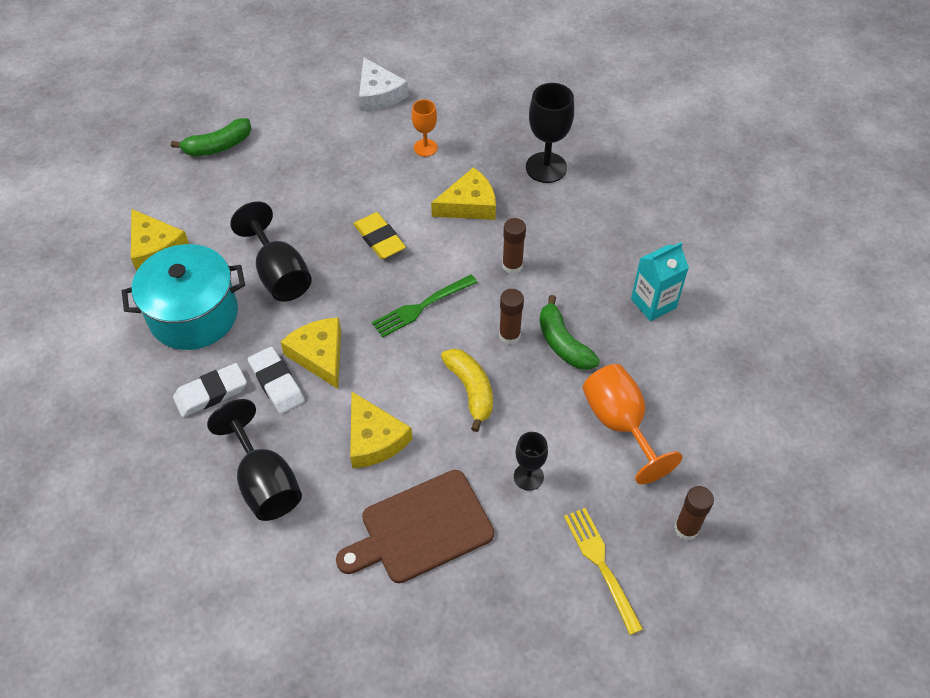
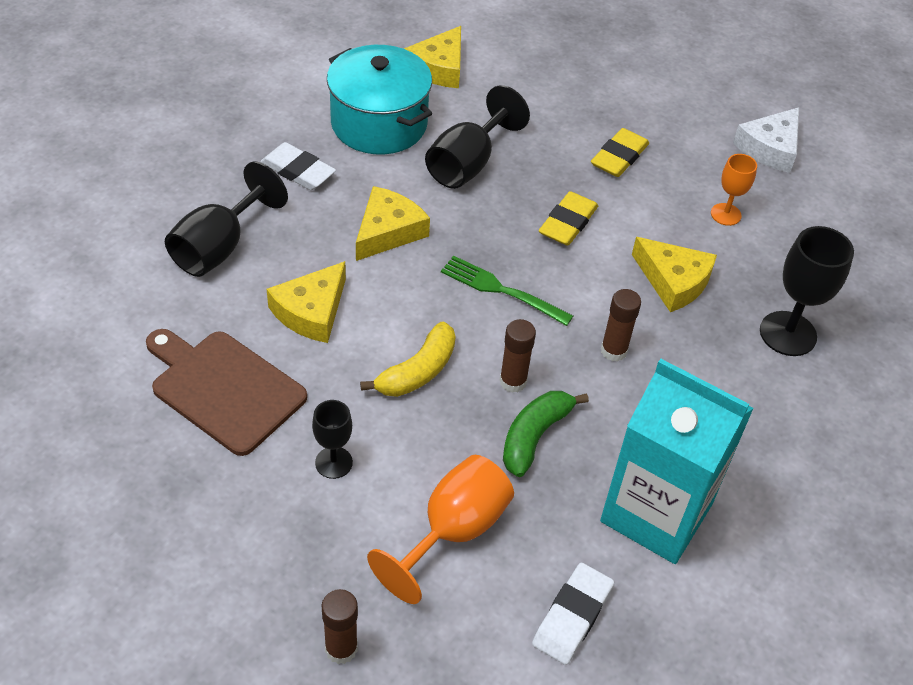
camera: 60 degrees right, 5 degrees down
(218, 146) = (594, 59): green banana -> none
(276, 383) = (336, 212): white eraser -> white eraser (572, 616)
(333, 179) = (619, 157): none -> yellow eraser
(601, 565) = (252, 571): yellow fork -> none
(653, 303) = (656, 513): turquoise carton -> turquoise carton, size x1.83

